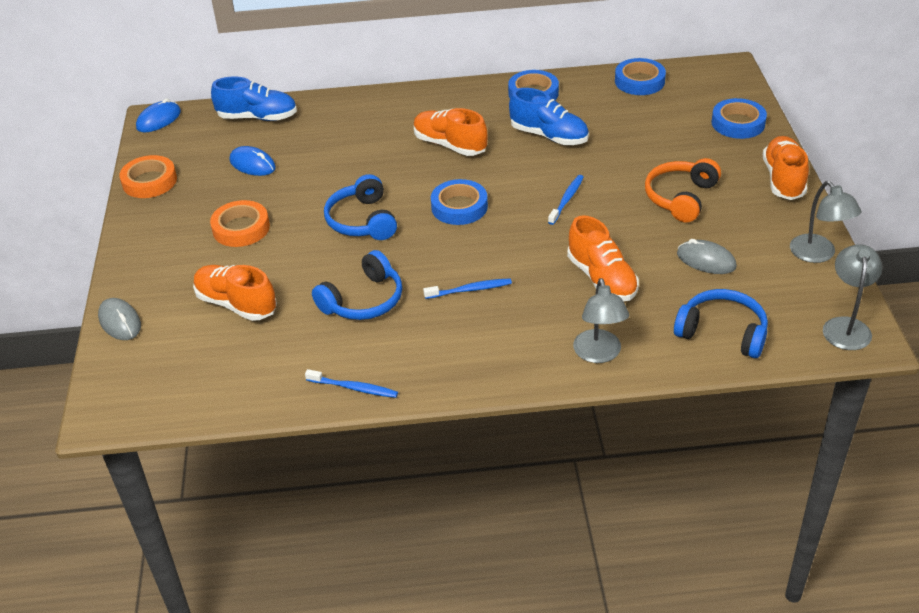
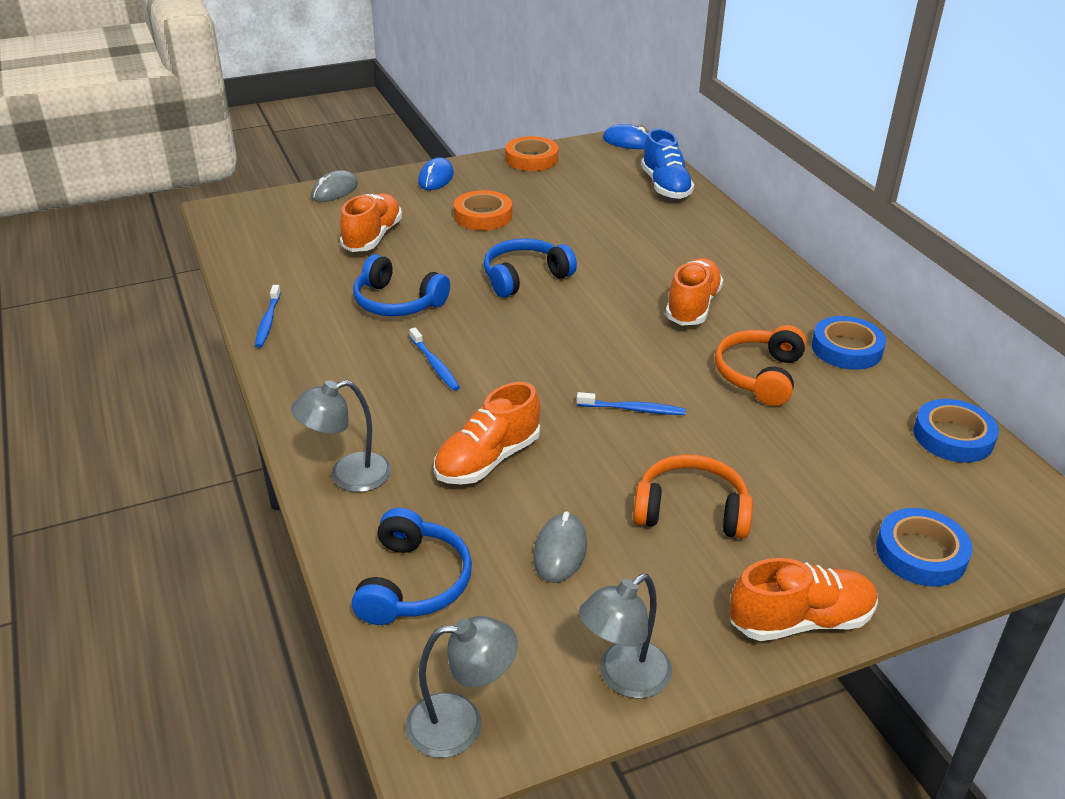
camera: 70 degrees right, 5 degrees down
(252, 164) = (585, 200): blue mouse -> blue mouse (436, 178)
(459, 207) = (578, 333): blue tape -> none
(549, 136) = (760, 375): blue shoe -> orange headphones

